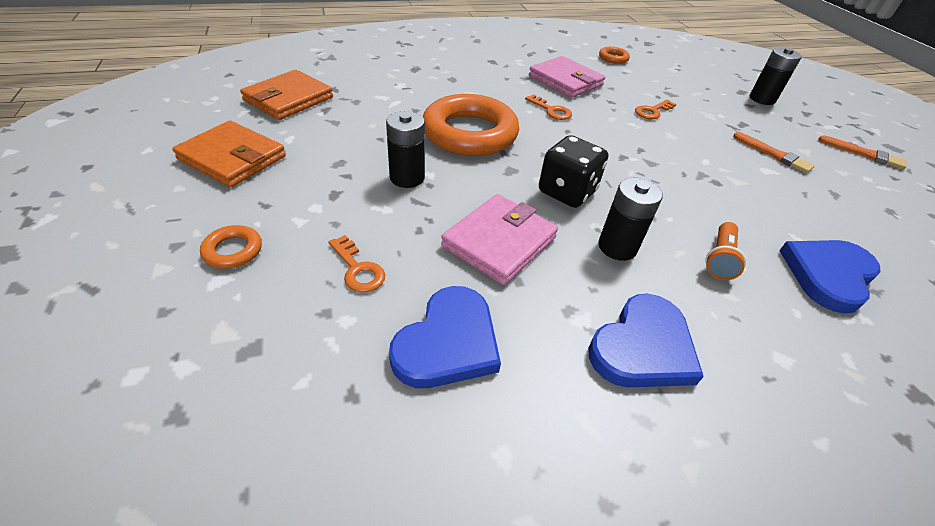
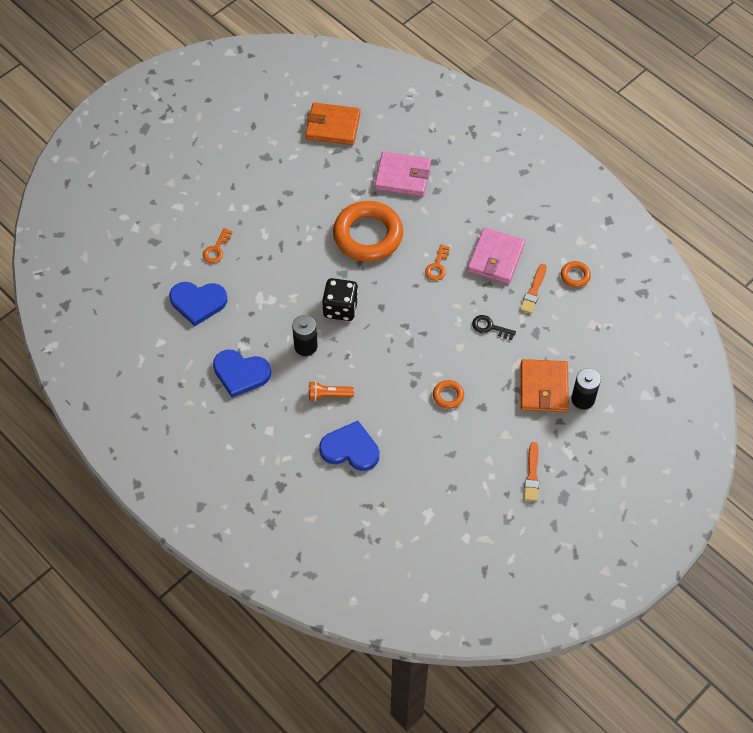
camera: 65 degrees right, 15 degrees up
(232, 158) = (257, 147): orange wallet -> orange wallet (544, 388)
(233, 251) = (196, 198): orange ring -> orange ring (448, 396)
(407, 178) = (297, 229): black battery -> none
(499, 242) = (273, 294): pink wallet -> pink wallet (402, 176)
(652, 111) = (490, 327): orange key -> black key
(773, 154) = (481, 414): orange brush -> orange brush (533, 291)

